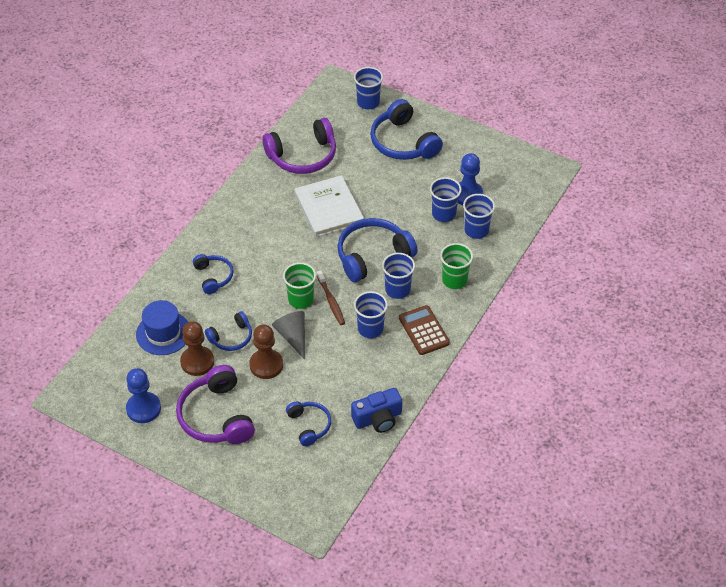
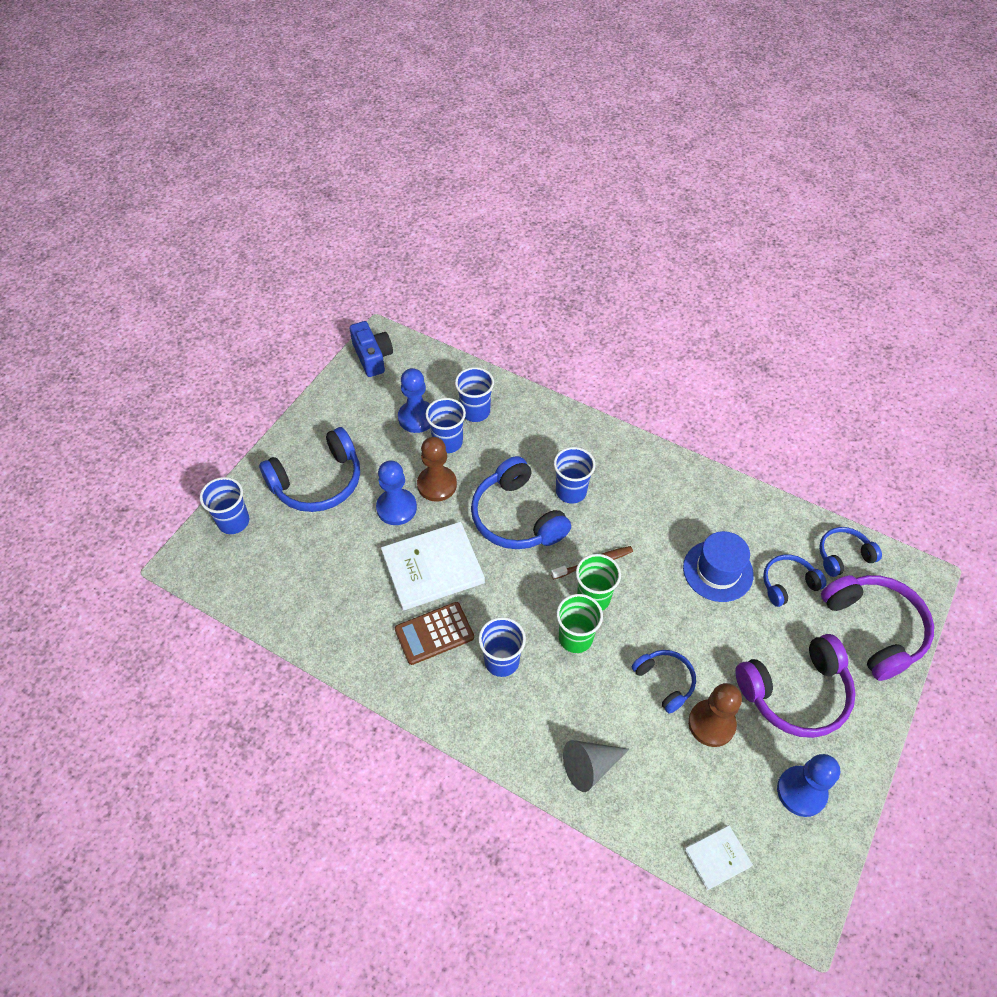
camera: 90 degrees left, 5 degrees up
(107, 355) = (717, 857): none -> white book
(163, 333) = (667, 776): blue hat -> blue hat (718, 571)
(213, 277) = (559, 712): blue headphones -> blue headphones (843, 556)
(266, 365) = (704, 636): brown pawn -> brown pawn (437, 485)
(293, 336) = (654, 606): grey cone -> grey cone (590, 766)
(303, 156) = (329, 602): purple headphones -> purple headphones (874, 629)
(370, 329) = (634, 520): blue cup -> blue cup (501, 661)
(378, 418) = (764, 513): blue camera -> blue camera (372, 357)
(380, 186) = (396, 508): none -> blue pawn
(424, 330) = (631, 466): brown calculator -> brown calculator (434, 633)
(454, 280) = (553, 435): green cup -> green cup (575, 638)

